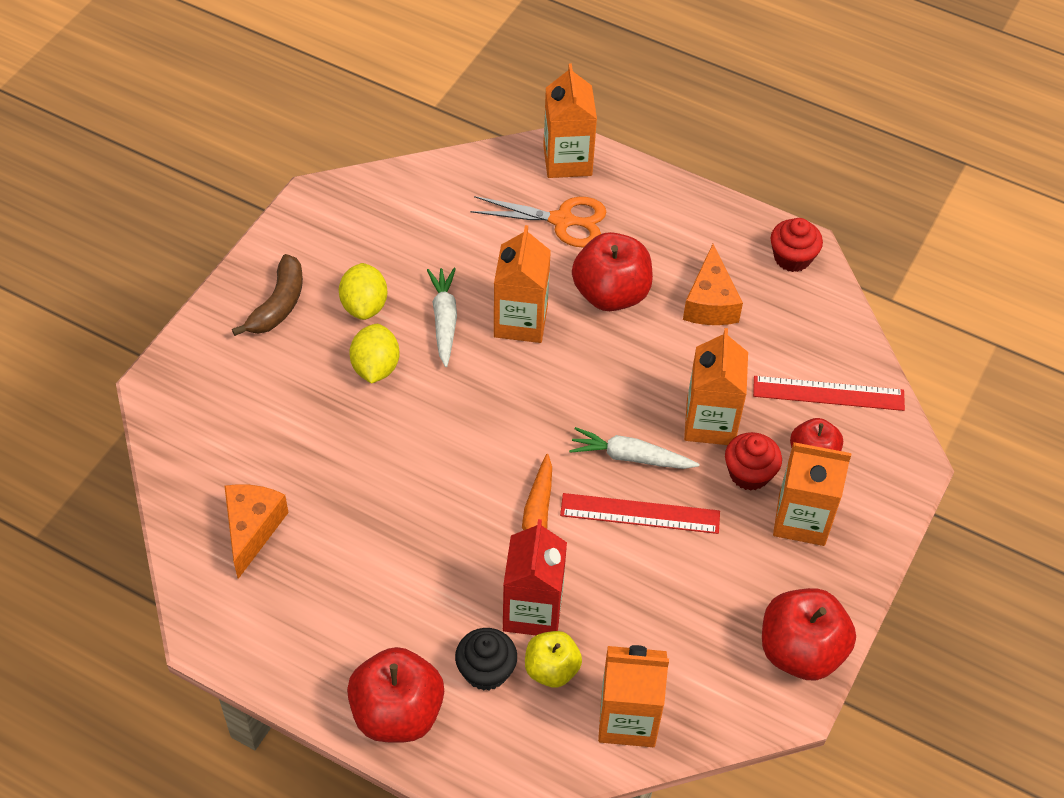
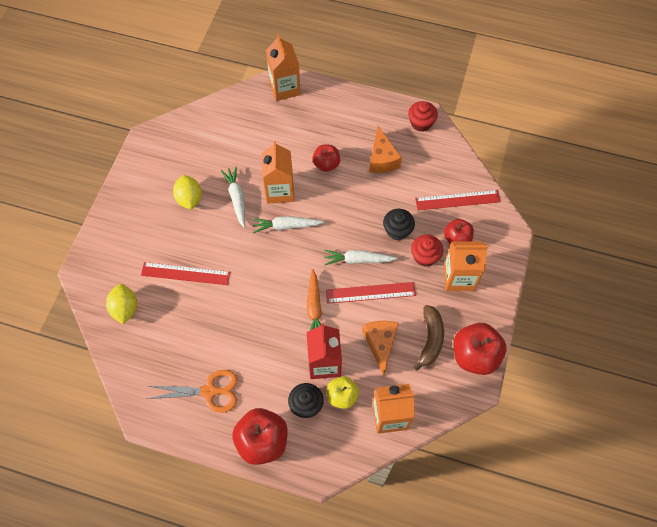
camera: 10 degrees left, 10 degrees up
(252, 529) = (156, 348): orange cheese -> orange cheese (380, 344)
(278, 305) = (140, 208): brown banana -> brown banana (430, 339)
(329, 422) = (185, 273): none -> red ruler
(375, 367) = (204, 235): yellow lemon -> yellow lemon (125, 308)
(519, 380) = (286, 226): none -> white carrot
(562, 220) = (289, 125): orange scissors -> orange scissors (209, 391)
(611, 294) = (326, 164): red apple -> red apple, size x0.61
(710, 423) = (397, 230): orange carton -> black cupcake

